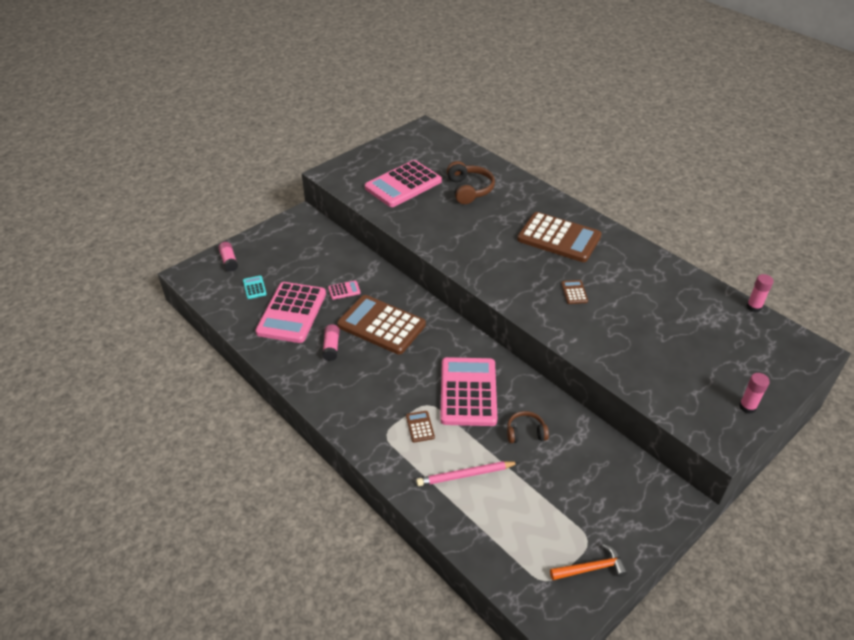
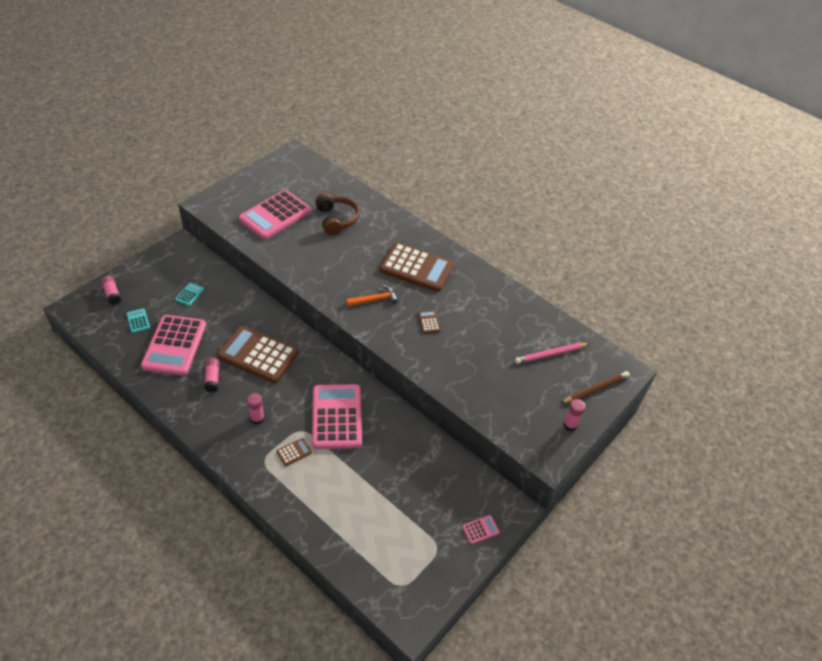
camera: 10 degrees left, 5 degrees up
(309, 263) = (189, 294): none -> turquoise calculator
(344, 290) = (223, 321): pink calculator -> pink calculator (480, 529)
(420, 427) = (294, 452): brown calculator -> brown calculator turned 75 degrees clockwise
(465, 475) = (334, 495): pink pencil -> pink pencil (550, 354)
(525, 432) = (386, 453): brown headphones -> none
(591, 568) = (439, 572): orange hammer -> orange hammer (374, 299)
(754, 307) = (581, 331): pink glue stick -> pink glue stick (257, 418)
(776, 369) = (595, 389): none -> brown pencil

